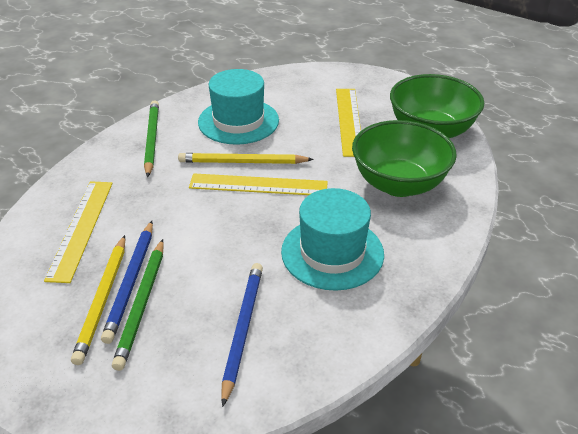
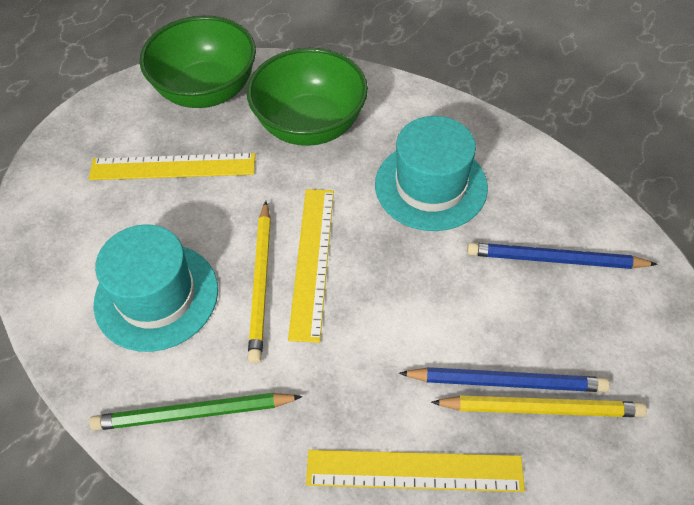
camera: 90 degrees left, 15 degrees up
(142, 304) = (539, 362): green pencil -> none

